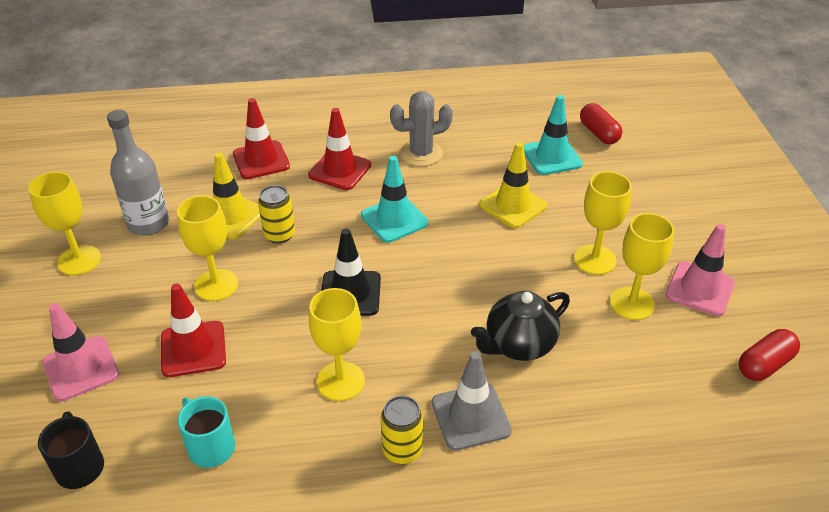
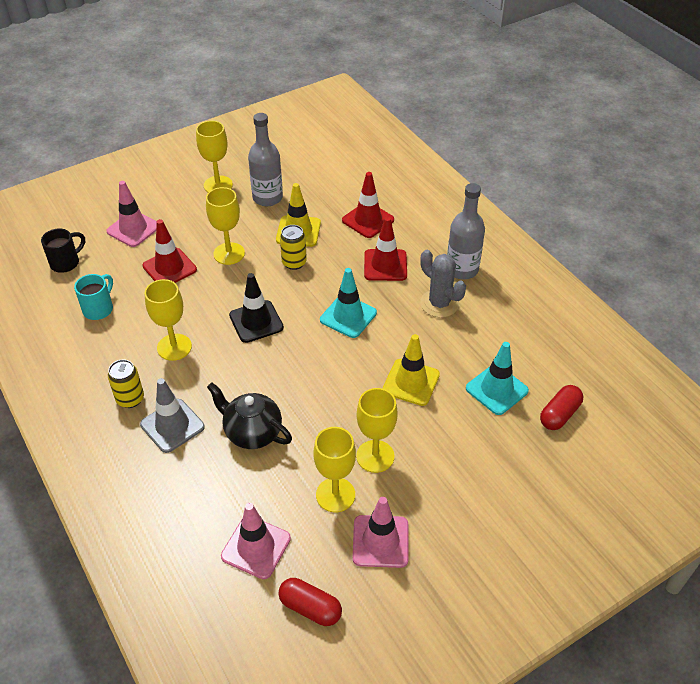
camera: 65 degrees right, 5 degrees up
(386, 125) = (462, 269): none -> grey bottle
(678, 387) = (256, 547): none -> pink traffic cone

